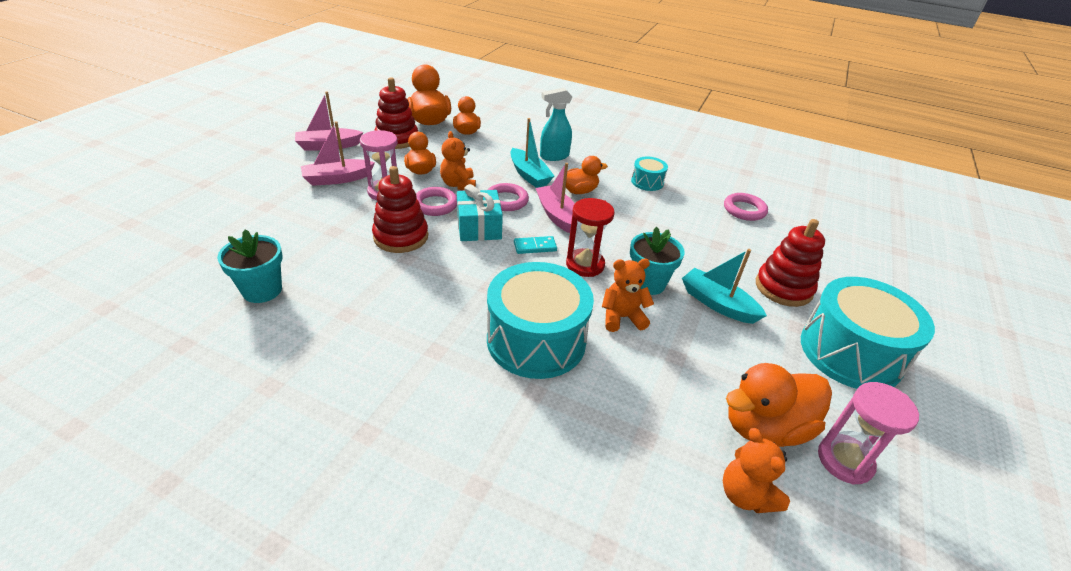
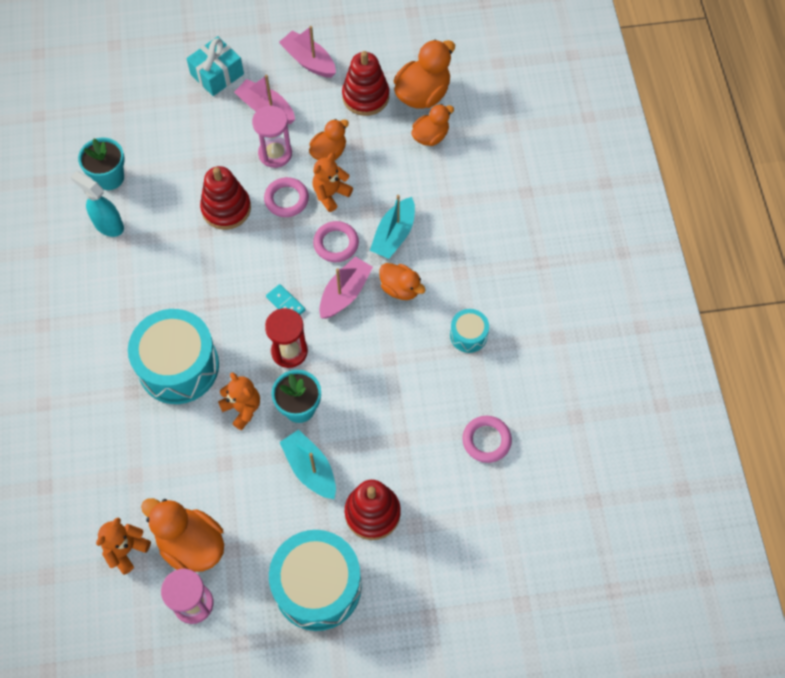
camera: 60 degrees right, 25 degrees up
(479, 227) = (280, 249): turquoise gift -> turquoise gift (217, 74)
(554, 156) = (448, 233): turquoise spray bottle -> turquoise spray bottle (108, 225)
(717, 304) = (310, 469): turquoise boat -> turquoise boat turned 45 degrees counterclockwise

